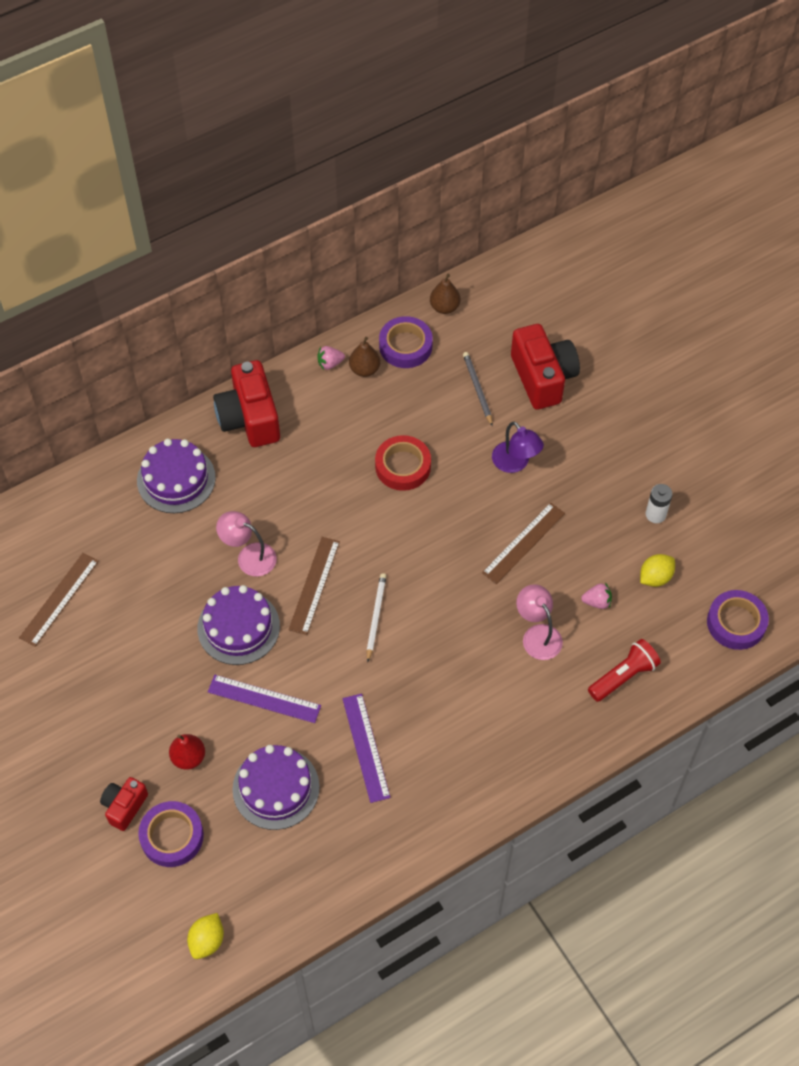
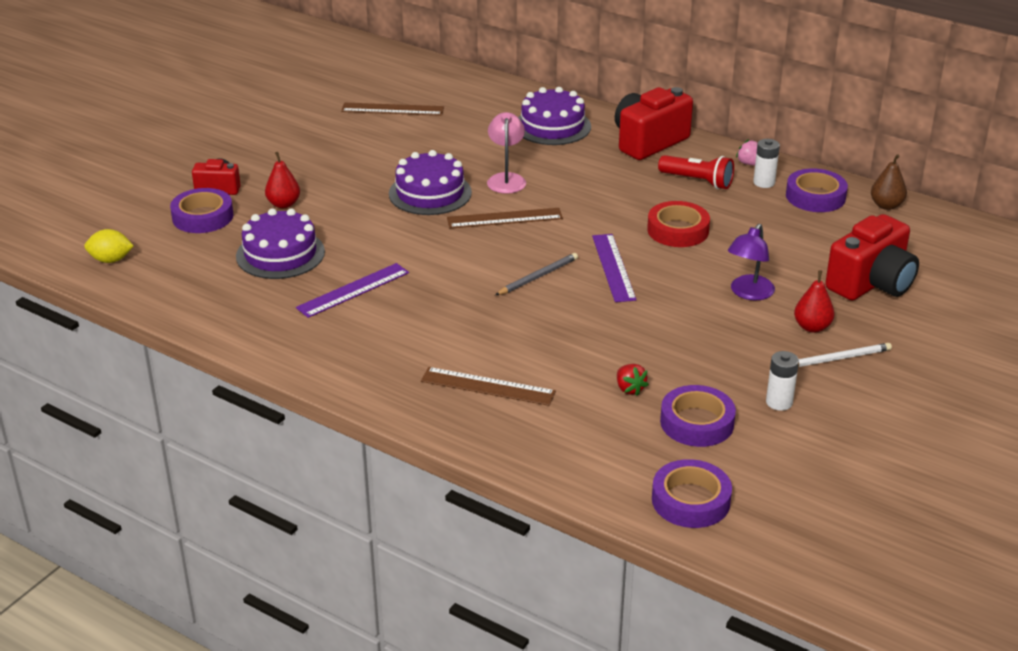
camera: 65 degrees right, 25 degrees down
(264, 699) = (367, 224): purple ruler -> purple ruler (613, 267)
(364, 369) = (764, 182): brown pear -> white battery
(375, 617) = (498, 259): white pencil -> white pencil (839, 358)
(477, 389) = (812, 248): grey pencil -> grey pencil (538, 277)
(523, 543) = (658, 322): brown ruler -> brown ruler (488, 386)
(537, 635) = (556, 359): pink lamp -> none
(578, 445) = (812, 327): none -> red pear
(597, 602) = (629, 389): pink strawberry -> red strawberry
(623, 676) = (552, 431): red flashlight -> red flashlight (697, 181)
(655, 577) = (697, 422): yellow lemon -> purple tape

